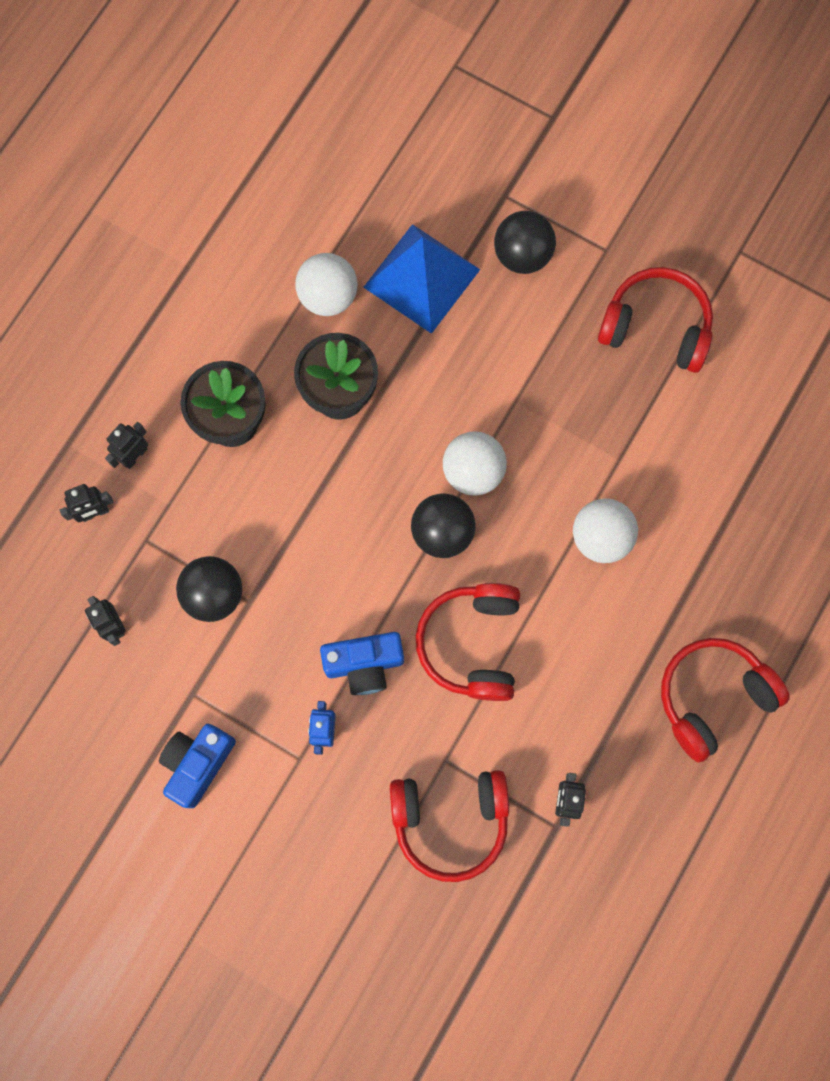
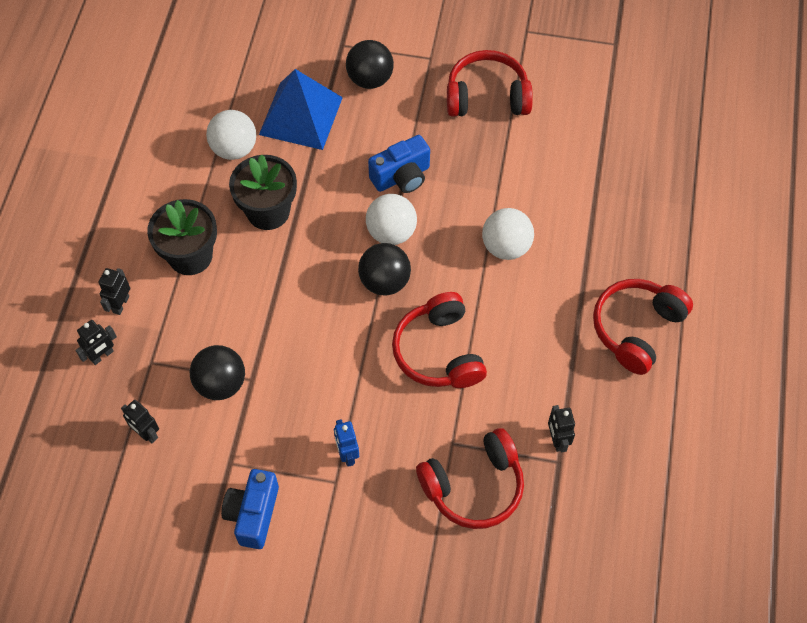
camera: 20 degrees left, 15 degrees down
(364, 664) = (361, 395): blue camera -> blue camera (402, 177)

